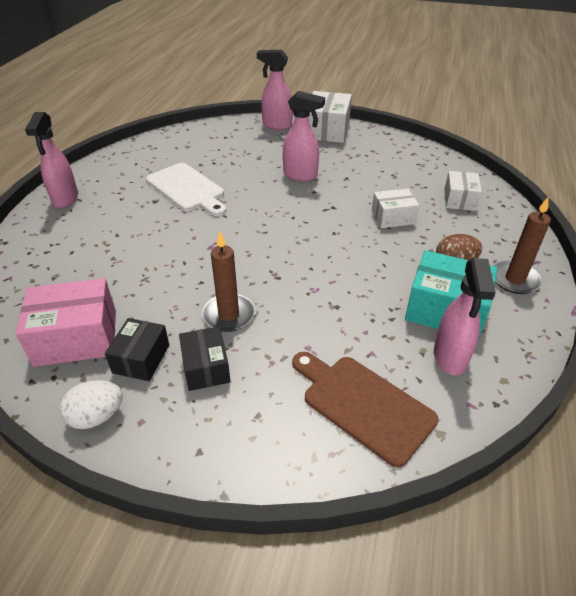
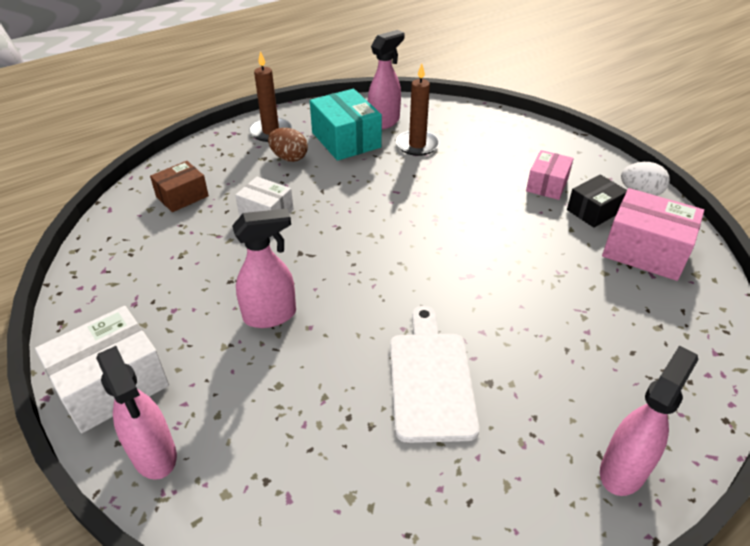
camera: 140 degrees left, 0 degrees up
(206, 367) = (547, 185): black box -> pink box
(228, 315) = (503, 208): brown candle -> brown candle (417, 145)
(301, 175) = (271, 315): pink spray bottle -> pink spray bottle turned 105 degrees clockwise
(363, 405) = (464, 128): brown cutting board -> none
(459, 200) = (182, 196): white box -> brown box

